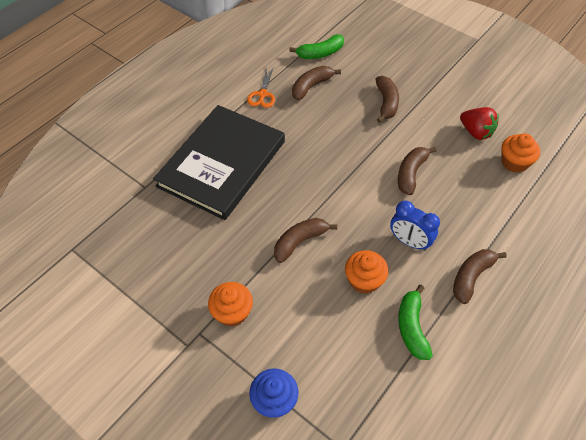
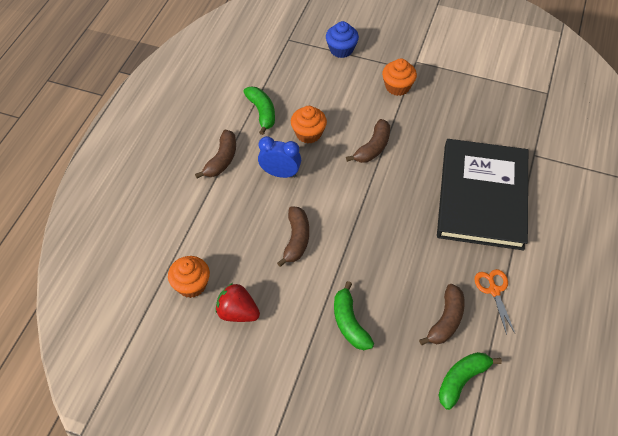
camera: 160 degrees right, 0 degrees up
(386, 103) = (349, 323): brown banana -> green banana

